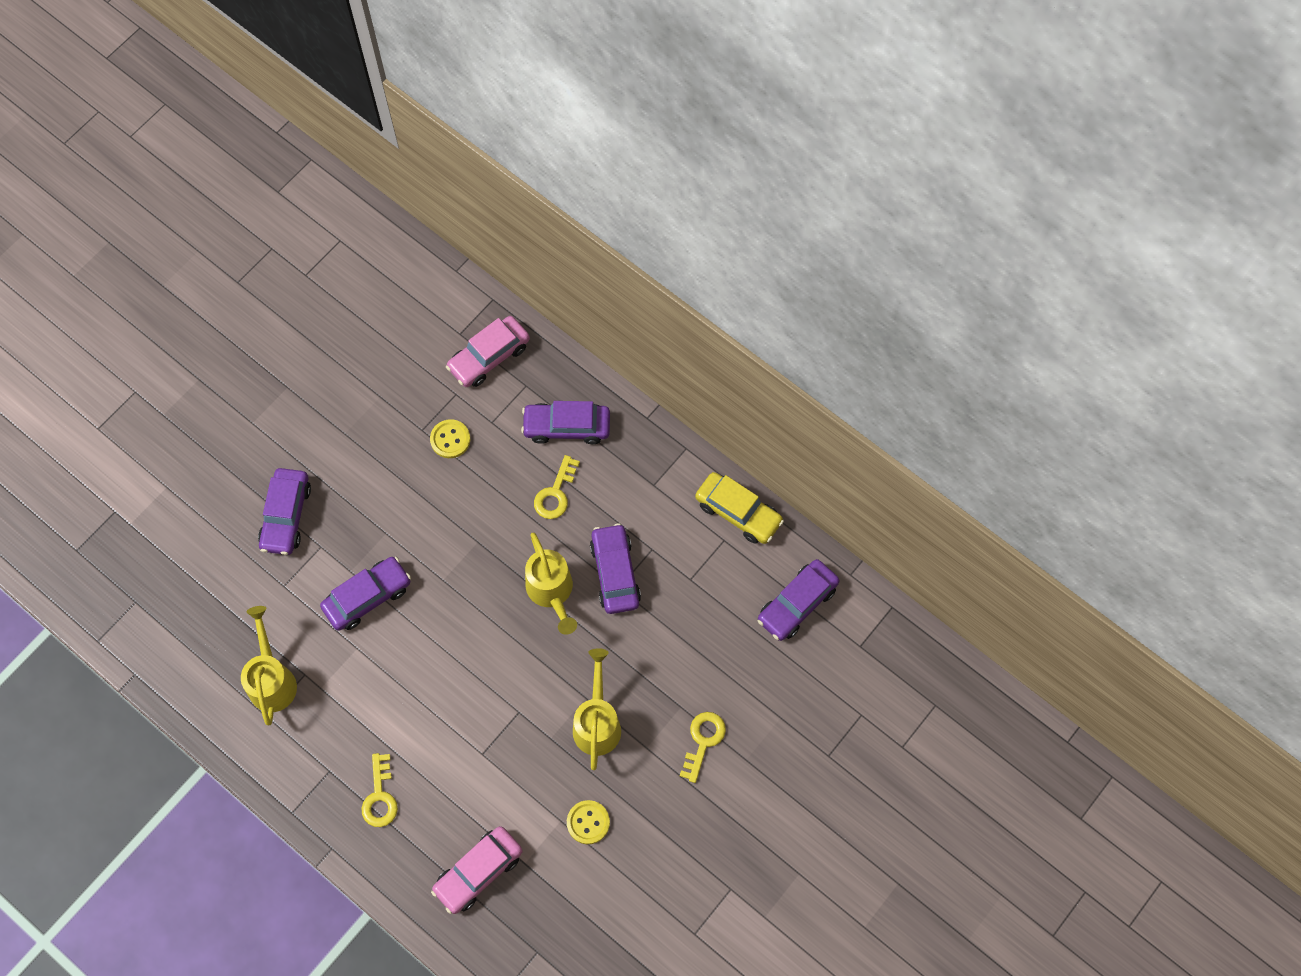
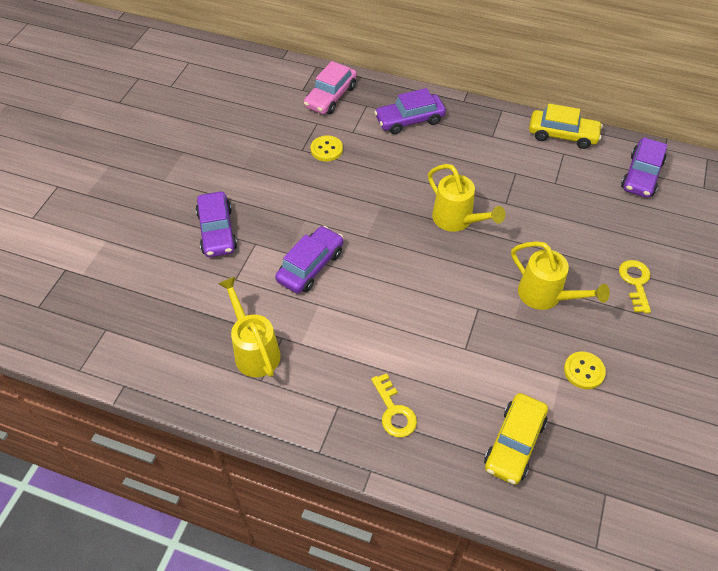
camera: 20 degrees left, 15 degrees down
(478, 872) = (514, 443): pink car -> yellow car
(555, 493) = (424, 159): yellow key -> none
(597, 723) = (545, 296): yellow watering can -> yellow watering can turned 150 degrees clockwise
(615, 573) = (497, 194): purple car -> none

